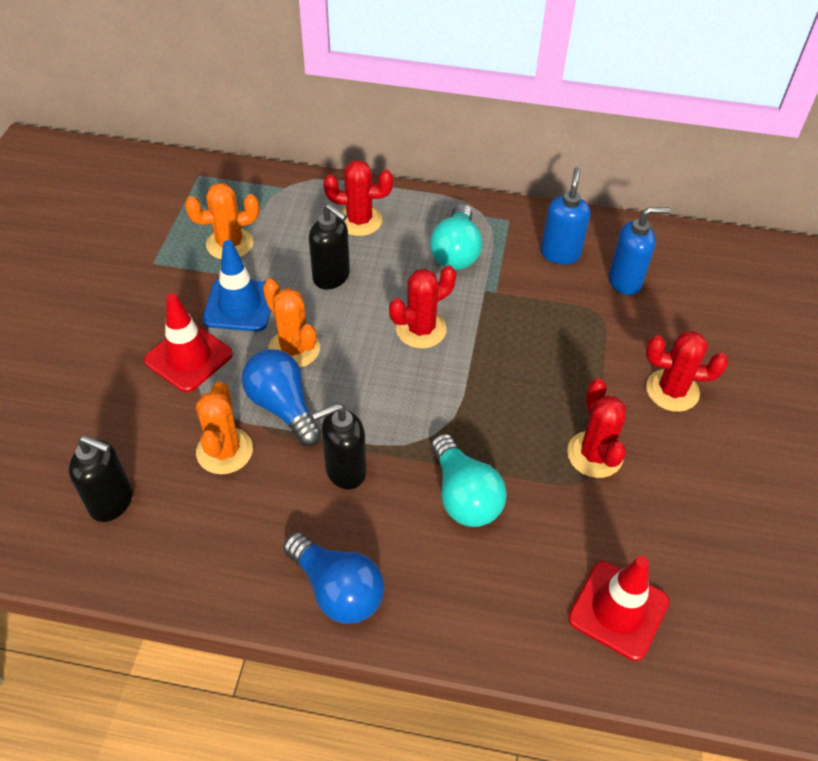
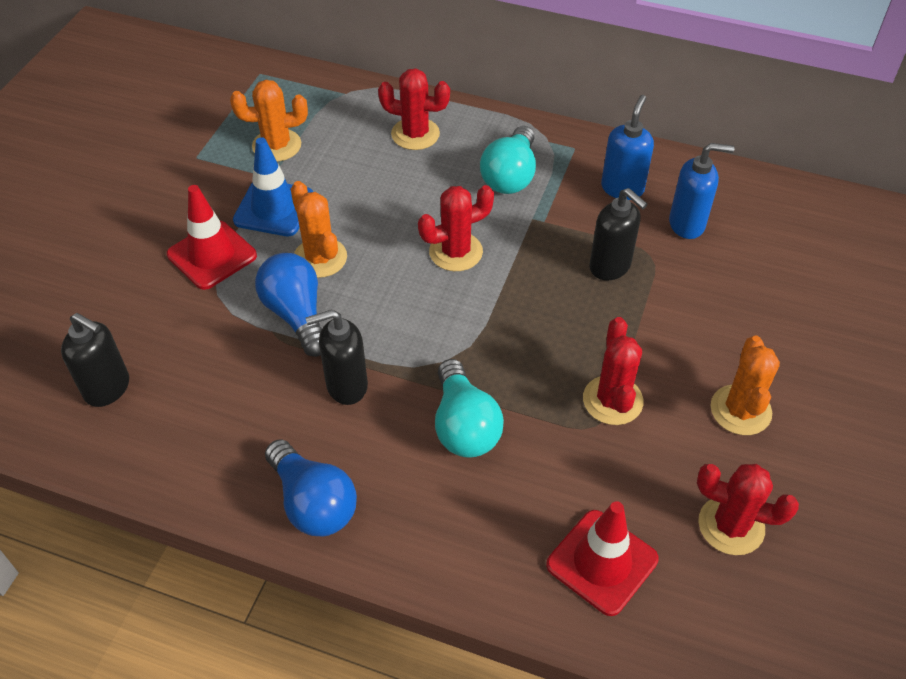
camera: 10 degrees right, 0 degrees up
(224, 451) = (229, 352): orange cactus -> orange cactus (740, 410)
(332, 277) = (374, 189): black soap dispenser -> black soap dispenser (610, 266)
(672, 390) = (713, 344): red cactus -> red cactus (731, 525)

